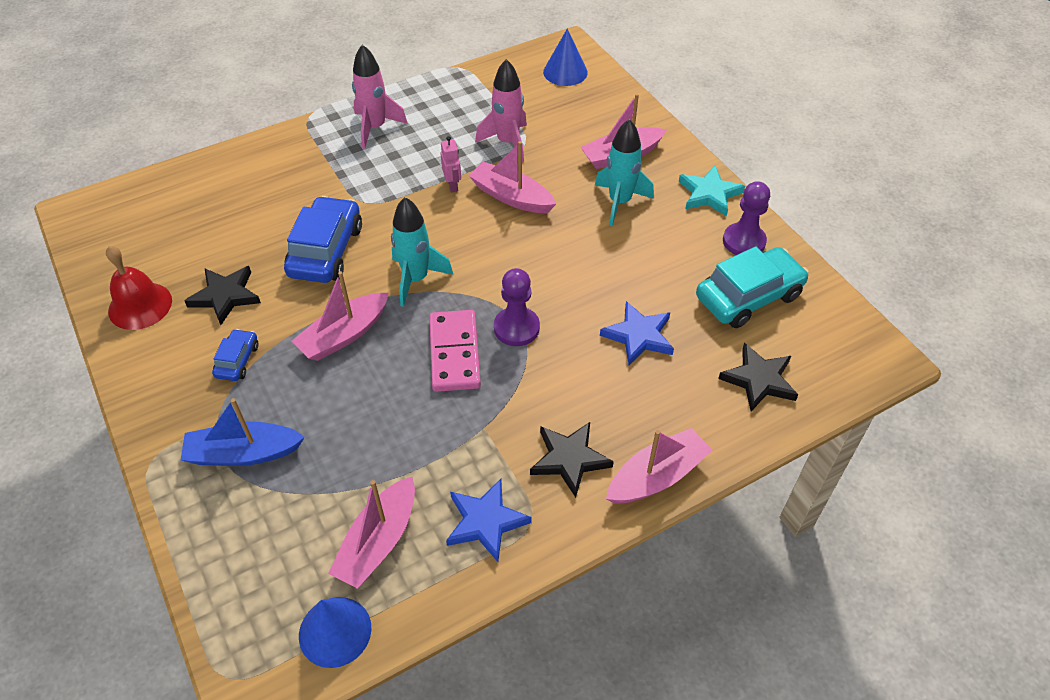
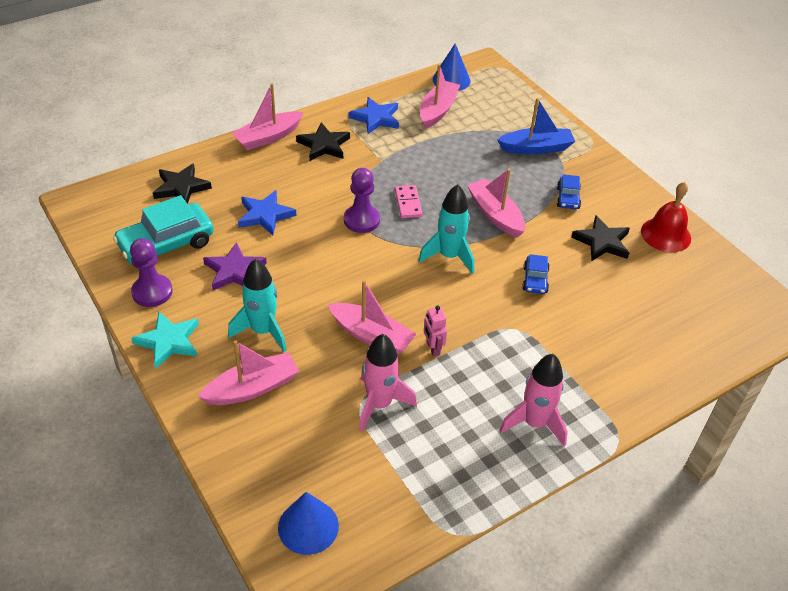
camera: 175 degrees right, 5 degrees down
(326, 251) = (535, 280): blue car -> blue car, size x0.51
(344, 335) = (495, 215): pink boat -> pink boat turned 75 degrees counterclockwise
(454, 353) = (408, 203): pink domino -> pink domino, size x0.61
(661, 264) = (234, 271): none -> purple star

